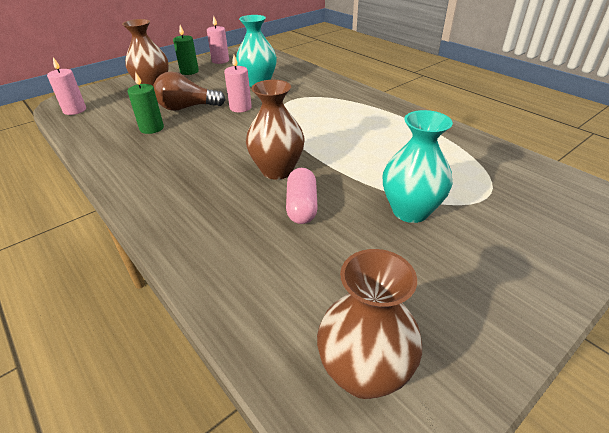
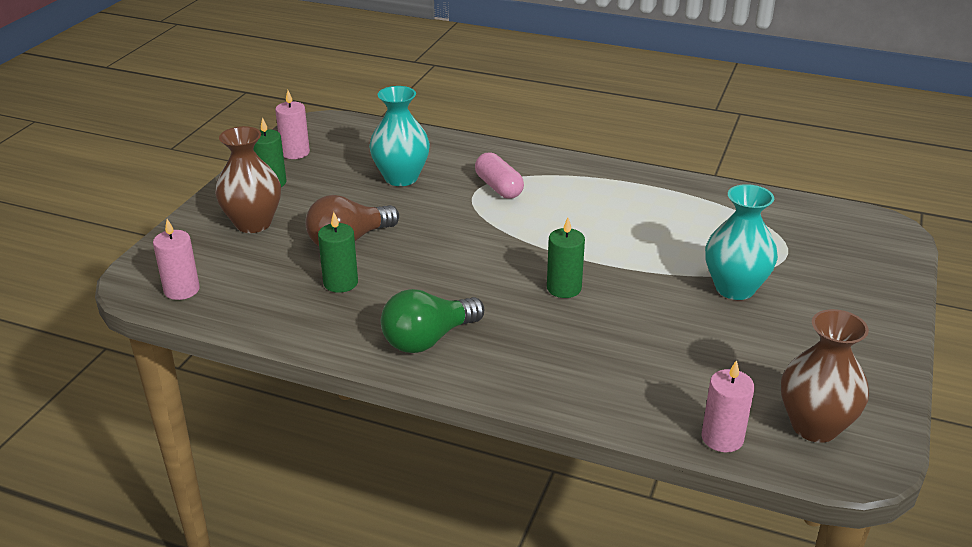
camera: 30 degrees left, 5 degrees down
(152, 175) = (428, 339): none -> green light bulb
(240, 108) = (422, 221): pink candle -> pink candle (722, 438)
(277, 170) = (564, 288): brown vase -> green candle
(302, 206) = (631, 317): pink capsule -> pink capsule (499, 187)

